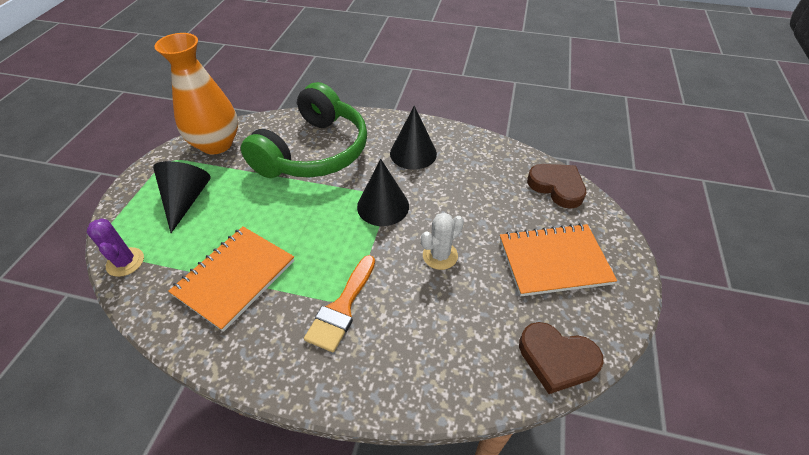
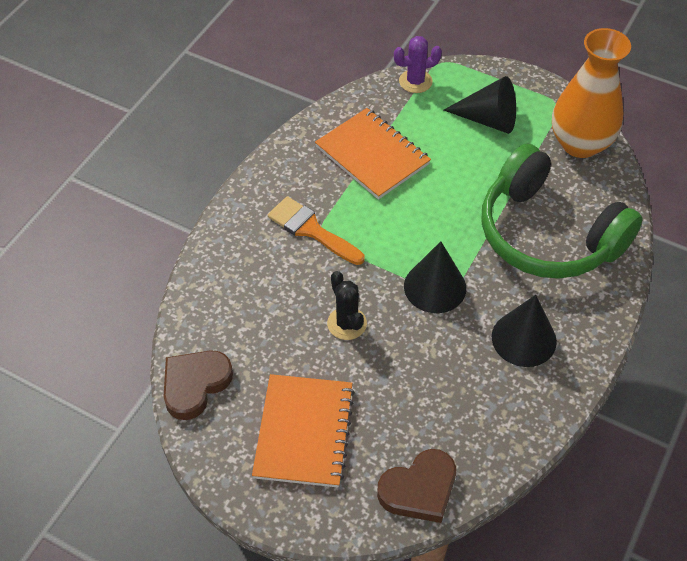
camera: 105 degrees right, 5 degrees up
(440, 255) = (347, 323): white cactus -> black cactus

